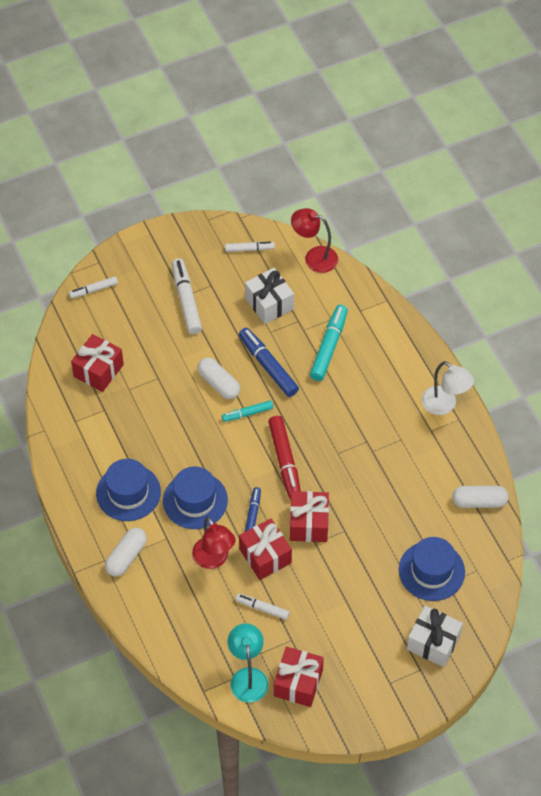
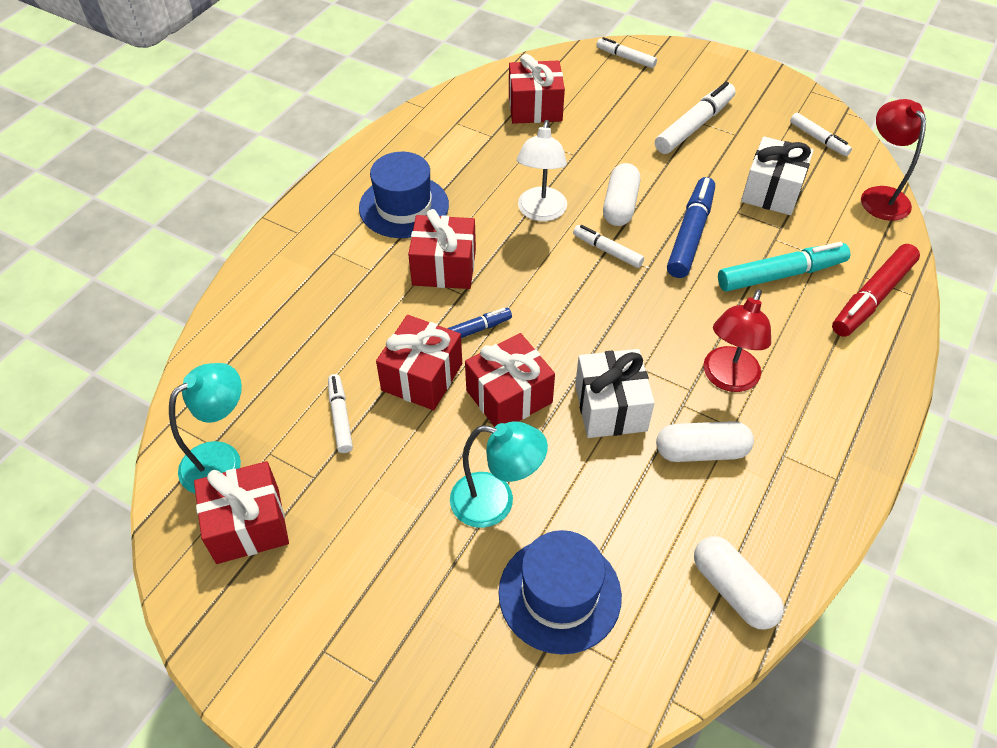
camera: 55 degrees right, 5 degrees down
(126, 556) = (316, 248): white capsule -> white capsule (701, 451)
(195, 500) = (444, 267): blue hat -> red gift
(214, 559) = (376, 328): red lamp -> red lamp (727, 379)
(247, 413) = (607, 251): turquoise marker -> white marker
(285, 461) = (577, 321): red marker -> red marker (872, 298)
(366, 568) = (495, 502): none -> turquoise lamp
(433, 642) = (436, 673): white gift -> white gift (610, 407)
(444, 405) = (838, 448): white lamp -> white lamp (540, 212)

